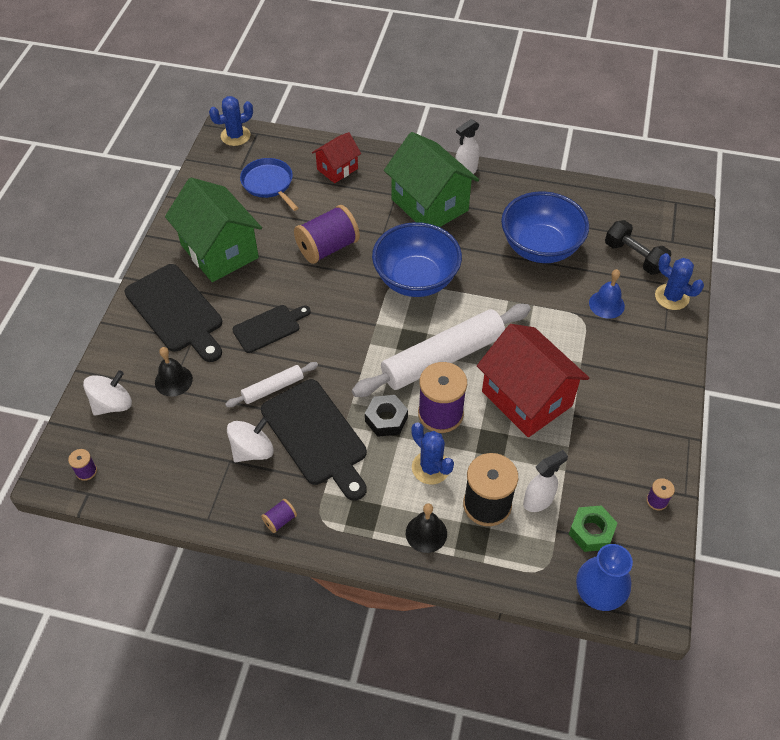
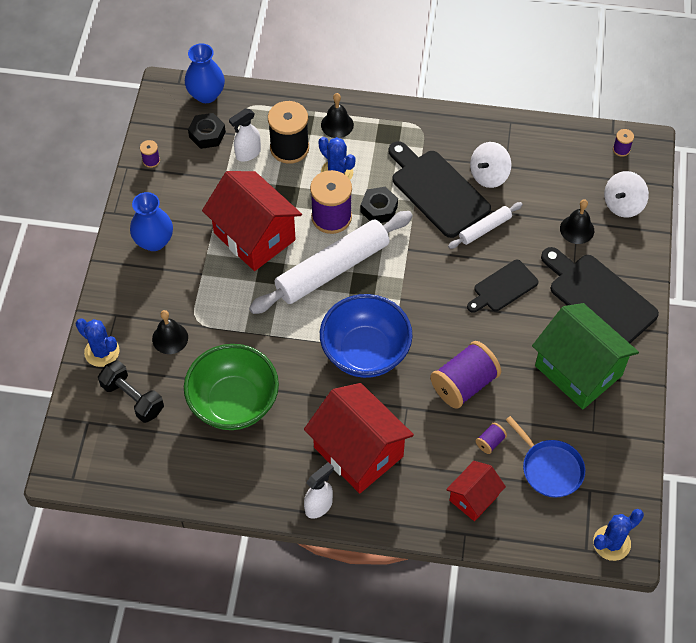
camera: 175 degrees right, 5 degrees up
(280, 520) = (453, 125): purple spool -> purple spool (490, 442)
(429, 205) = (358, 452): green house -> red house
(540, 247) = (234, 402): blue bowl -> green bowl
(591, 532) = (207, 134): green nut -> black nut
(606, 304) = (170, 338): blue bell -> black bell
(637, 401) = (154, 241): none -> blue vase

